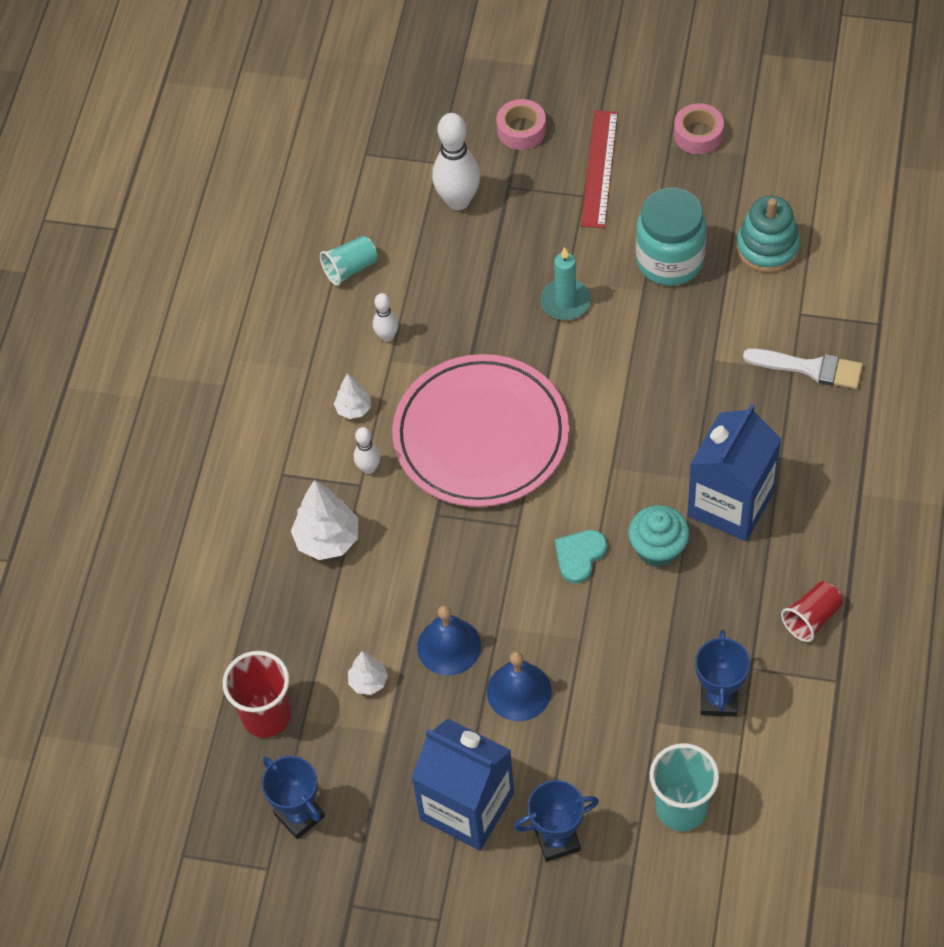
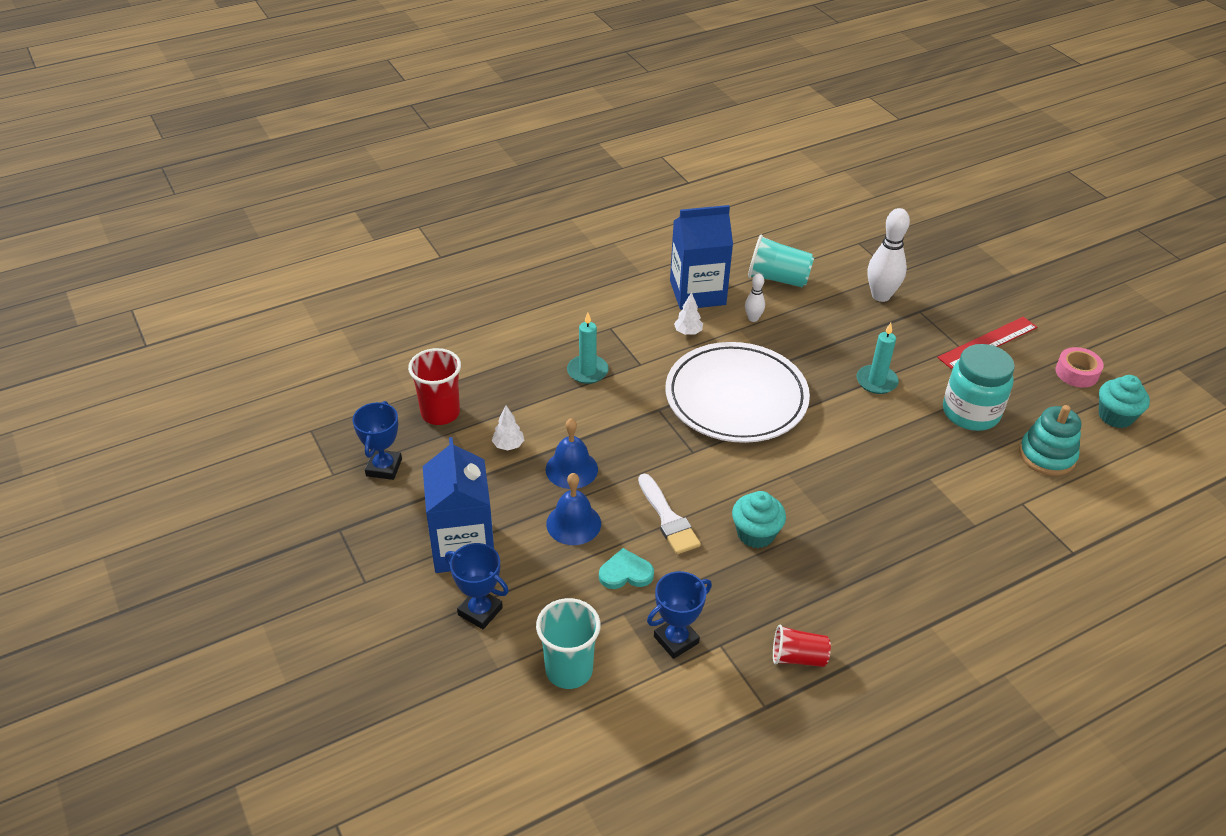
camera: 45 degrees right, 15 degrees down
(327, 540) = (587, 371): white tree -> turquoise candle
(350, 268) = (778, 279): turquoise cup -> turquoise cup, size x1.54
(369, 468) = (656, 361): white bowling pin -> none
(481, 436) = (736, 397): pink plate -> white plate
(521, 130) = (964, 294): pink tape -> none
(579, 556) = (705, 495): turquoise heart -> turquoise heart (625, 573)
(730, 503) = (834, 553): blue carton -> blue carton (697, 293)
(771, 154) = (1115, 416): none -> turquoise cupcake
(810, 368) = (989, 534): white brush -> white brush (668, 518)

